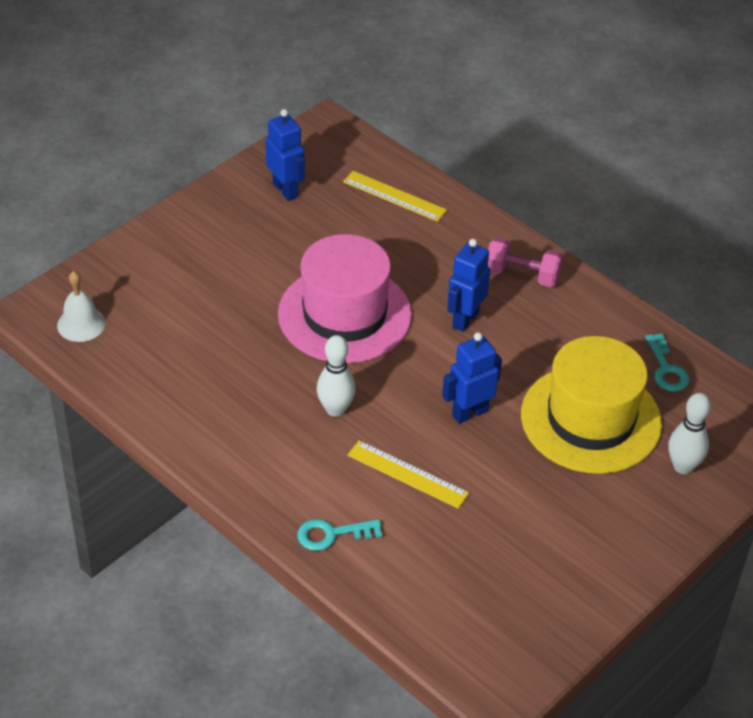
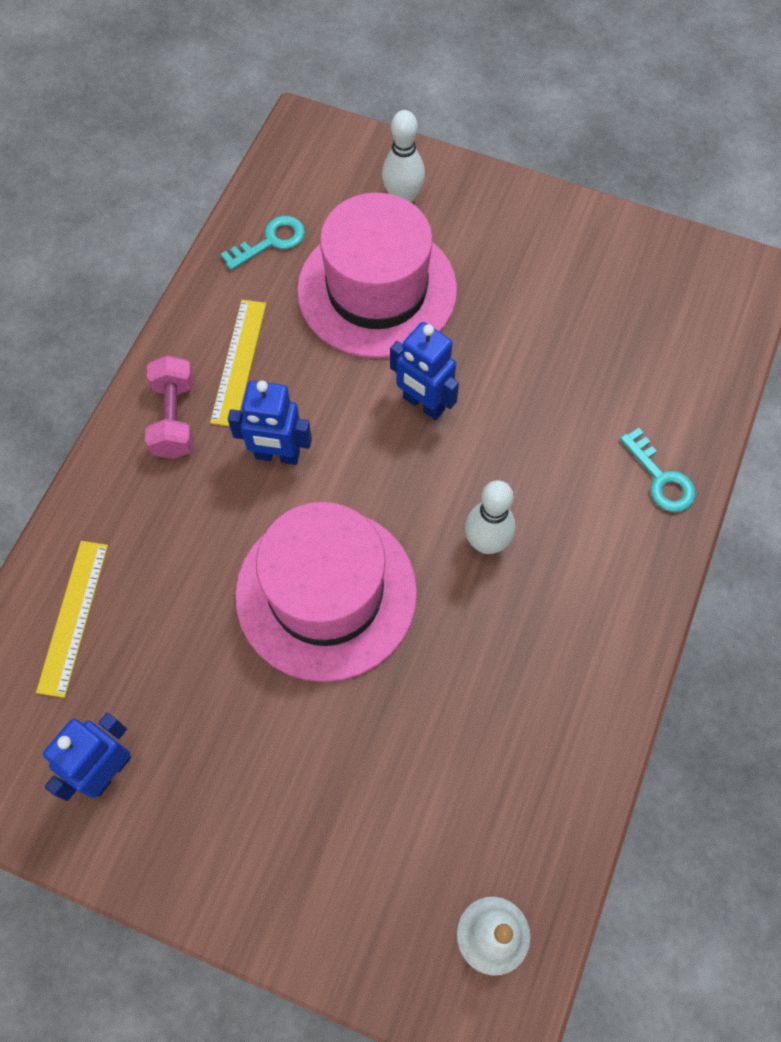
camera: 110 degrees left, 20 degrees up
(407, 474) = (541, 435): yellow ruler -> yellow ruler (239, 362)
(591, 419) = (377, 290): yellow hat -> pink hat

